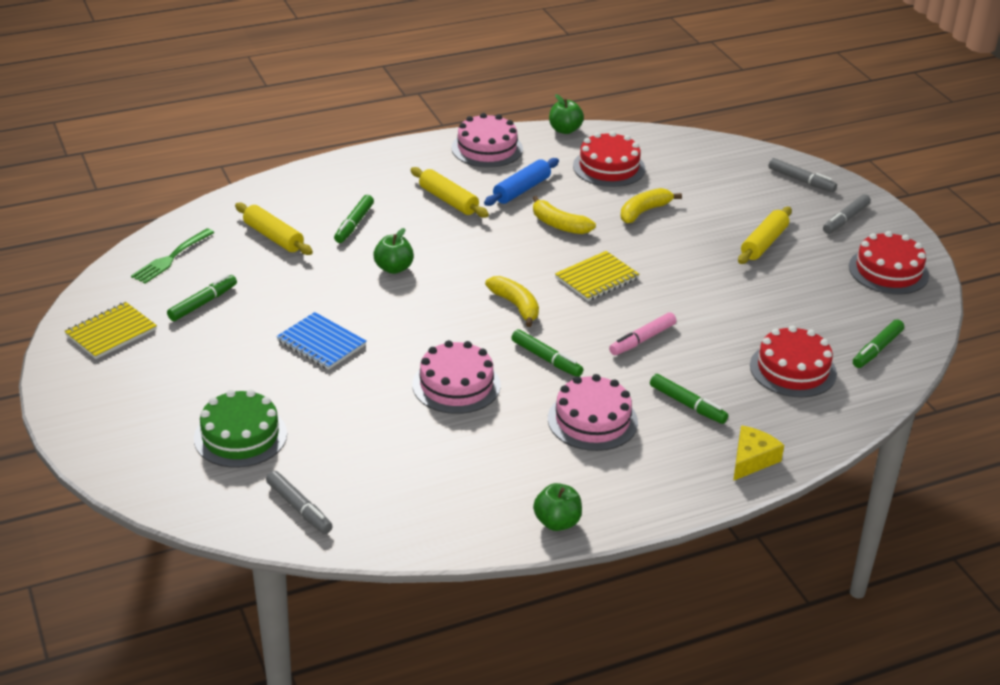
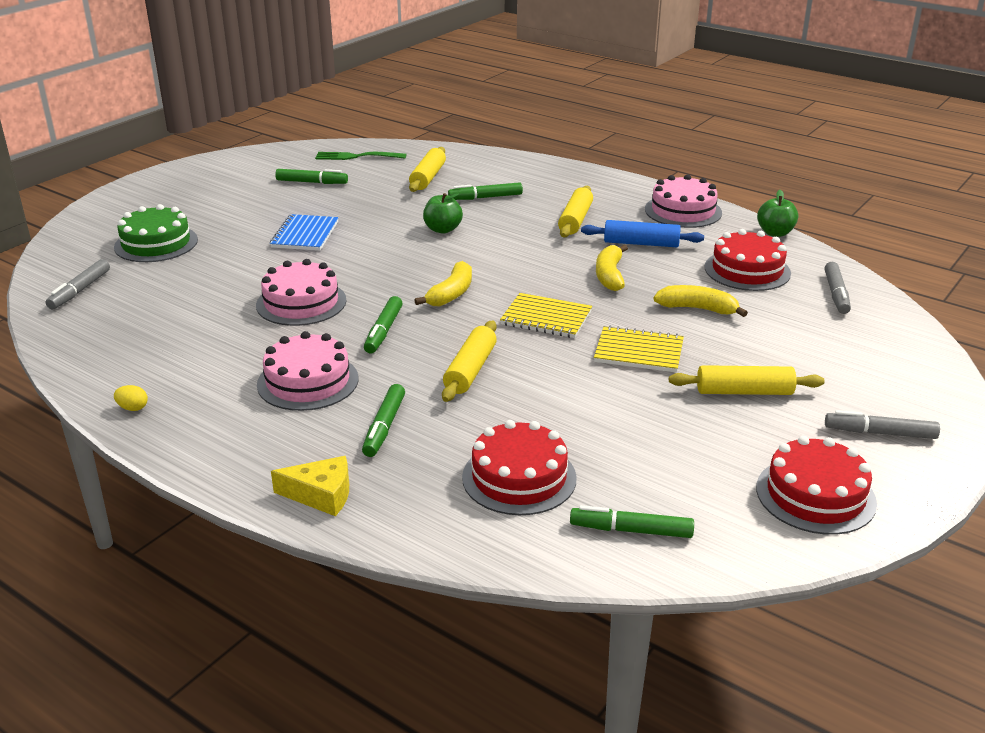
camera: 60 degrees right, 5 degrees down
(111, 332) = (244, 168): yellow notebook -> yellow notebook (639, 352)
(557, 522) = (133, 408): green apple -> yellow egg
(642, 340) = (470, 370): pink marker -> yellow rolling pin
(801, 180) = (912, 381): grey marker -> grey marker (836, 294)

